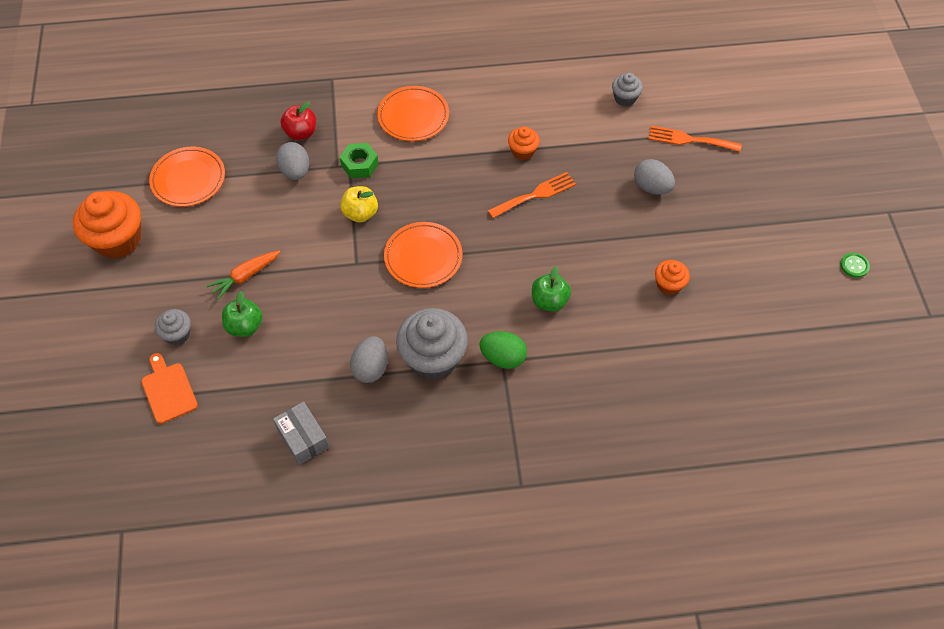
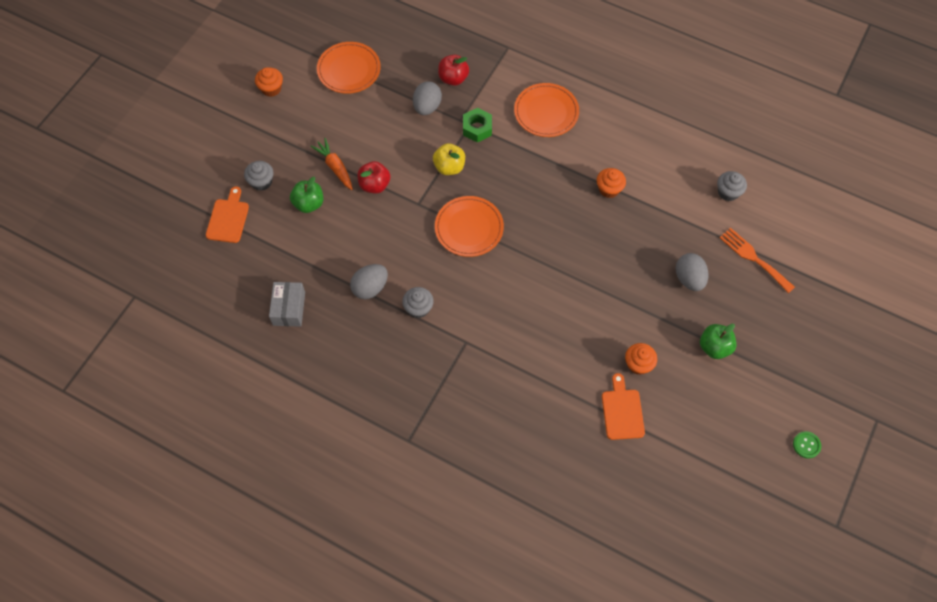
camera: 35 degrees right, 5 degrees up
(118, 240) = (271, 88): orange cupcake -> orange cupcake, size x0.51
(245, 276) = (335, 167): orange carrot -> orange carrot turned 60 degrees clockwise
(299, 270) = (374, 185): none -> red apple
(433, 358) = (418, 308): grey cupcake -> grey cupcake, size x0.51
(503, 358) = (468, 340): green egg -> none
(535, 195) = (591, 230): orange fork -> none
(549, 301) = (535, 319): green apple -> green apple (714, 347)
(688, 333) = (622, 411): none -> orange cutting board

